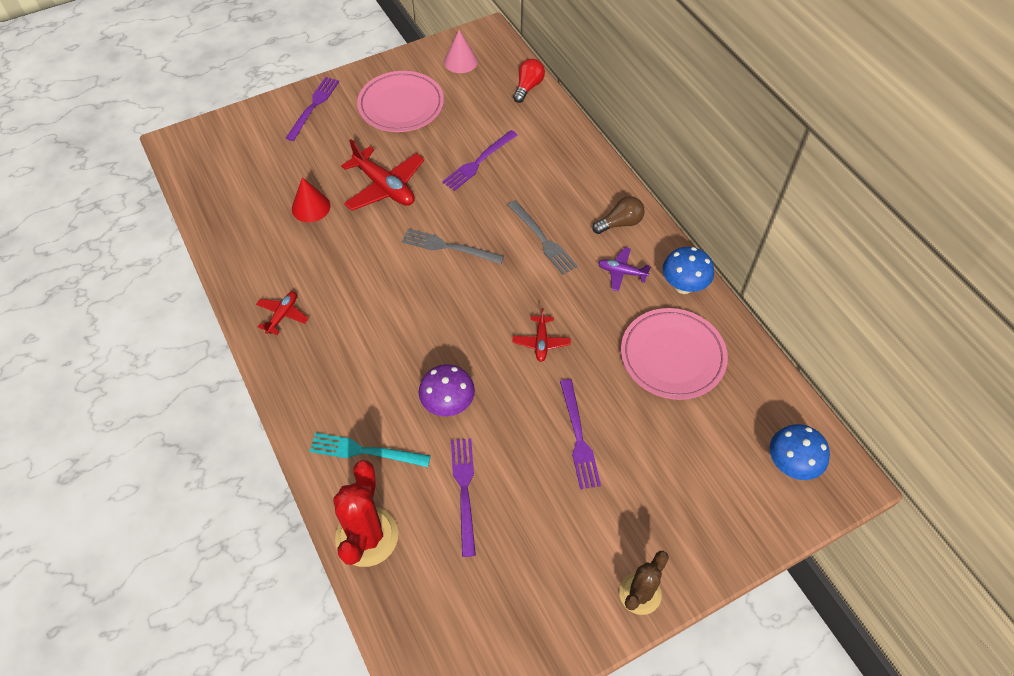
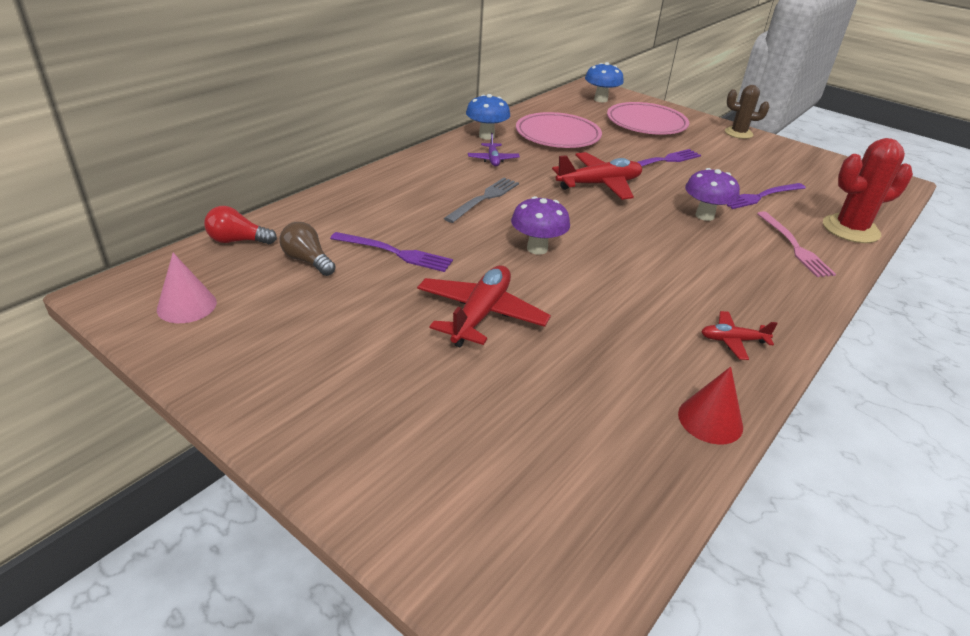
camera: 115 degrees left, 20 degrees down
(311, 207) = (561, 372): red cone -> red cone (710, 420)
(314, 106) = (344, 444): purple fork -> none
(365, 451) = (794, 246): turquoise fork -> pink fork
(401, 105) = (309, 340): pink plate -> pink plate (646, 123)
(448, 247) = (537, 248): grey fork -> purple mushroom
(541, 342) = (599, 184): red plane -> red plane, size x1.86
(620, 223) = (435, 165): brown light bulb -> brown light bulb (307, 261)

